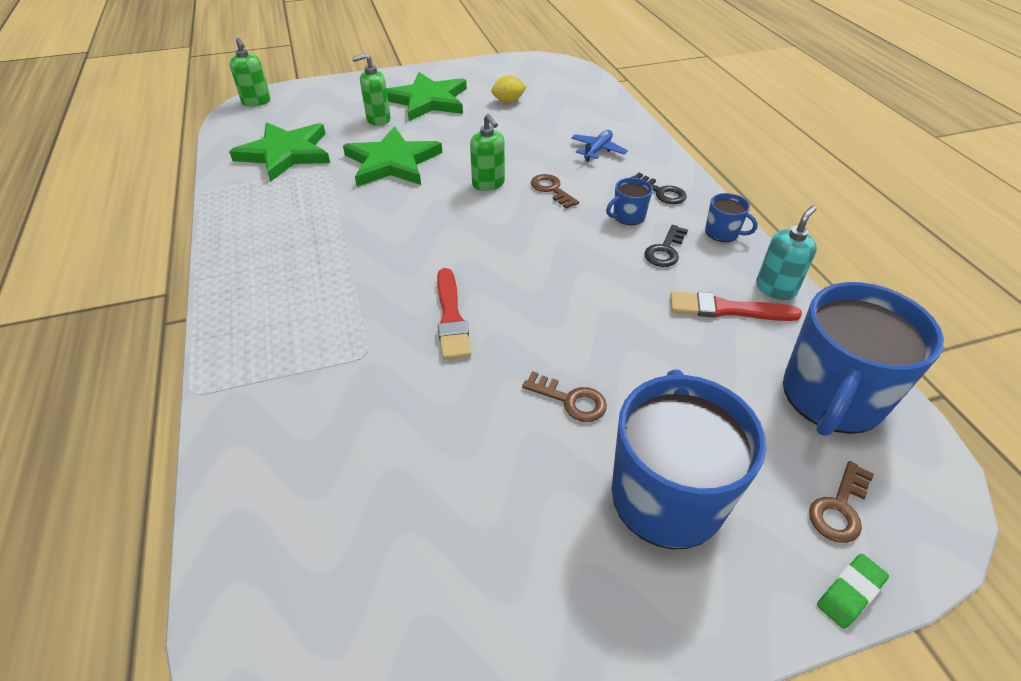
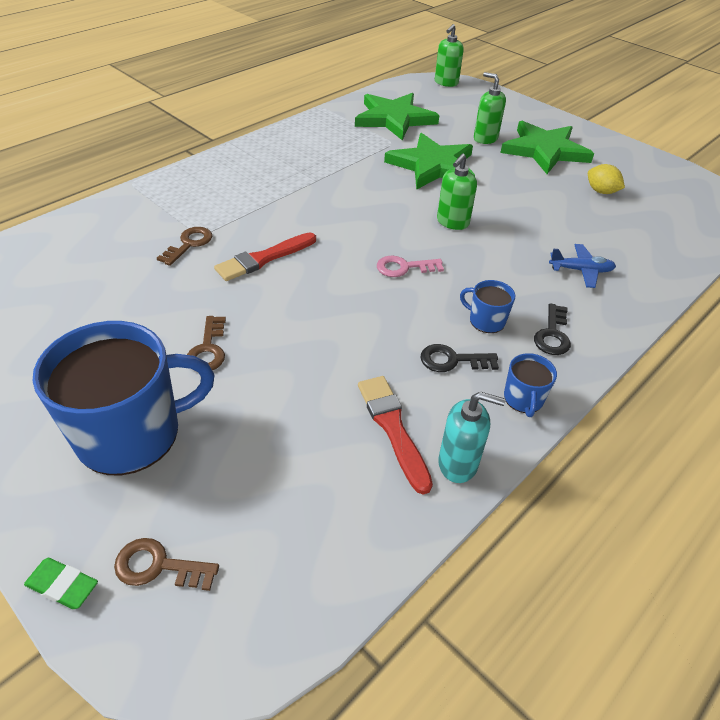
camera: 60 degrees right, 0 degrees up
(532, 233) = (404, 267): none -> pink key
(551, 189) = (481, 260): brown key -> brown key (189, 244)
(831, 397) = (309, 541): blue mug -> none

